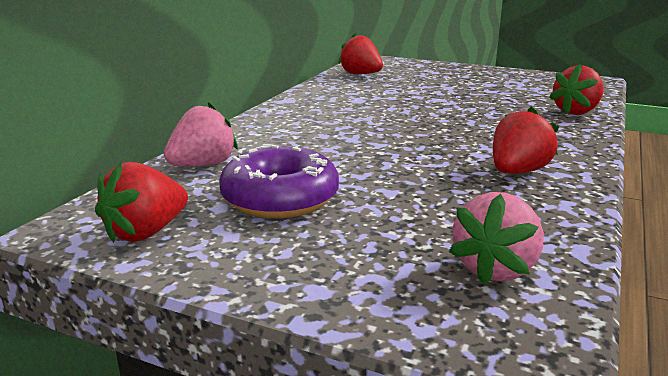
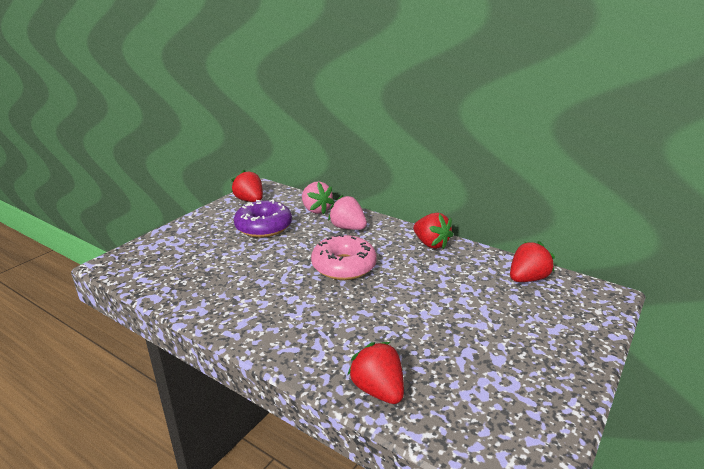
camera: 100 degrees right, 5 degrees up
(383, 135) = (344, 266): none -> pink donut
(495, 268) = (161, 269): pink strawberry -> pink strawberry (348, 228)
(517, 172) = (253, 305): red strawberry -> red strawberry (431, 244)

